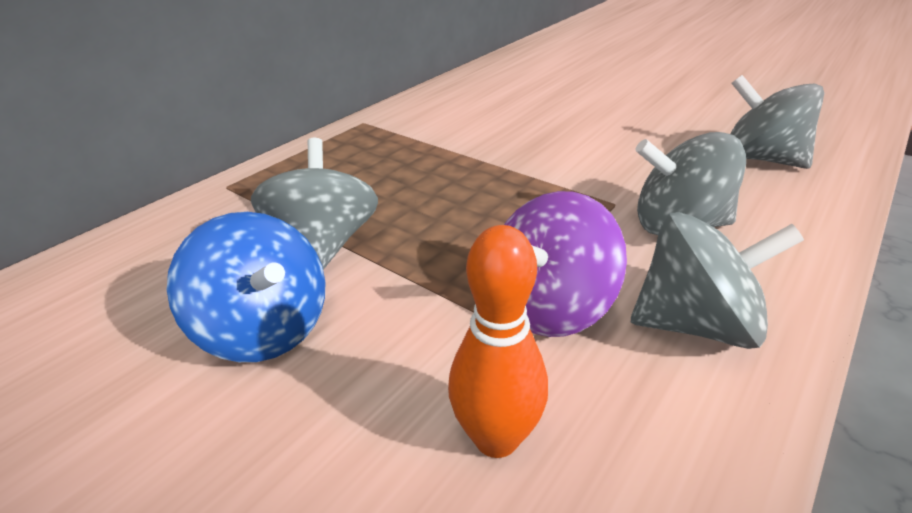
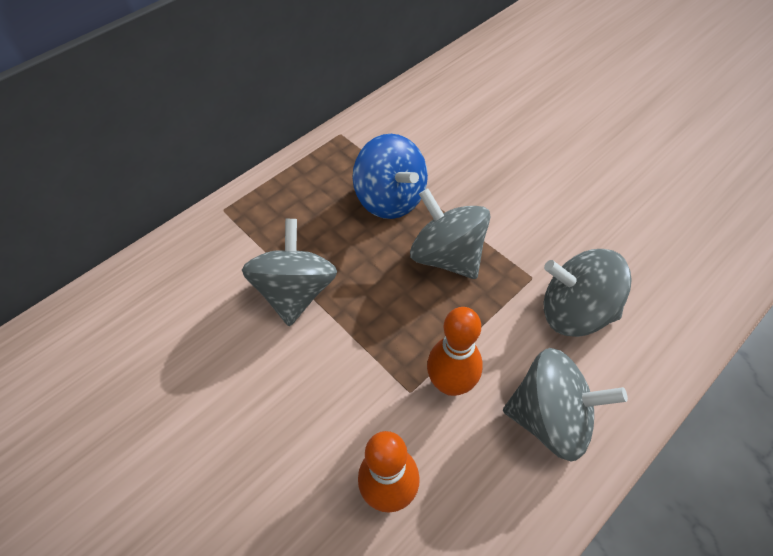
camera: 10 degrees right, 20 degrees up
(265, 329) = (251, 373): blue spinning top -> blue spinning top (391, 199)
(550, 306) = (451, 383): purple spinning top -> orange bowling pin
(760, 159) = (679, 236): grey spinning top -> grey spinning top (447, 256)

